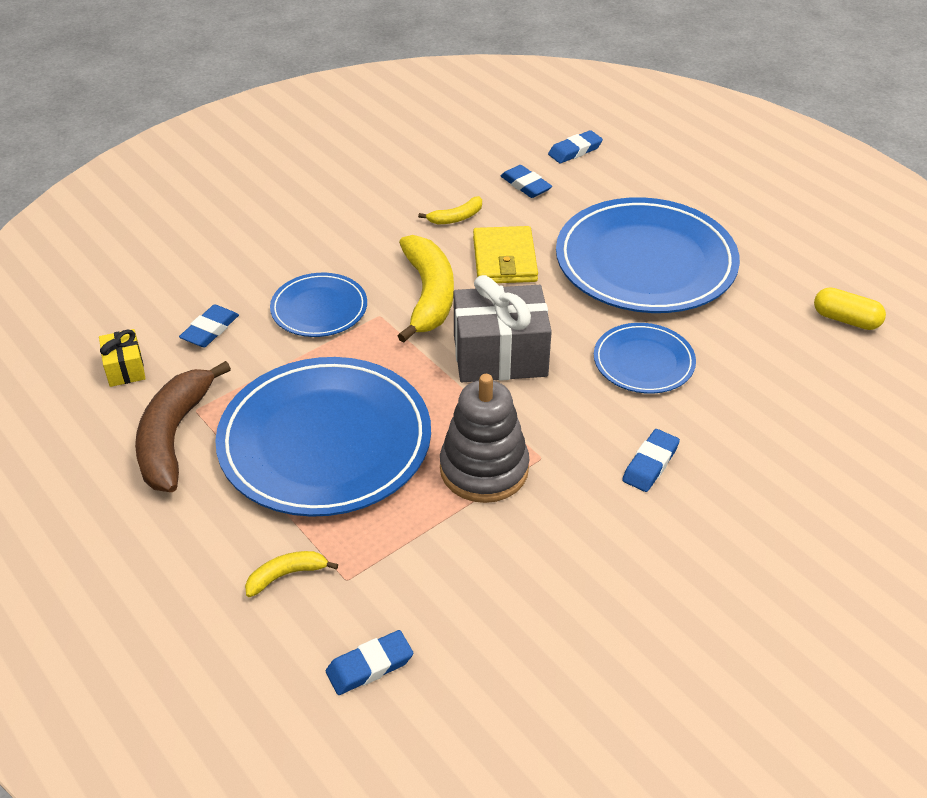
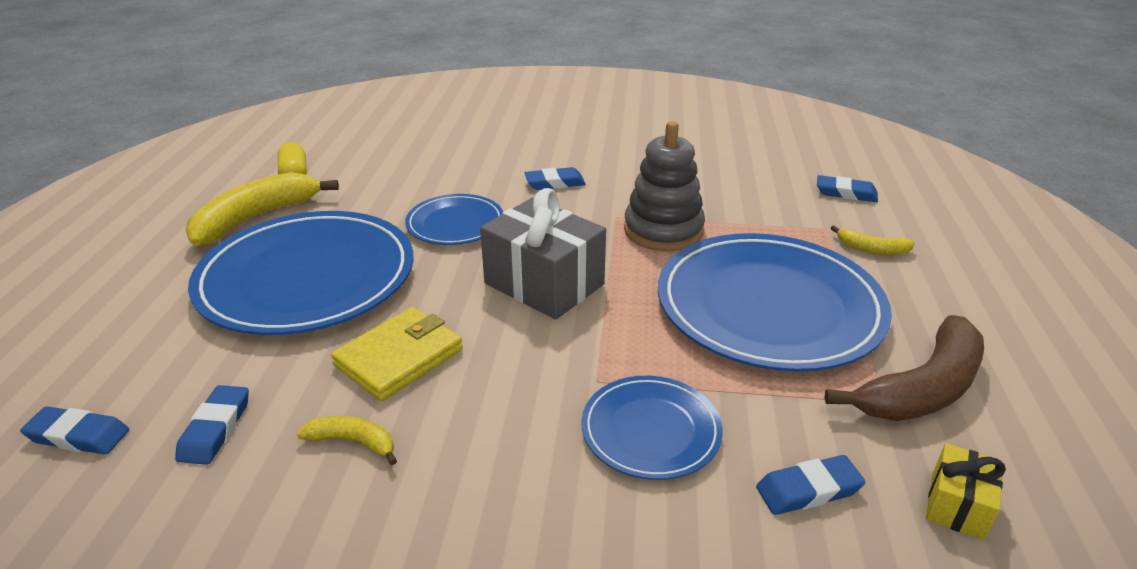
camera: 135 degrees left, 10 degrees down
(428, 295) = (522, 370): yellow banana -> yellow banana (256, 218)

